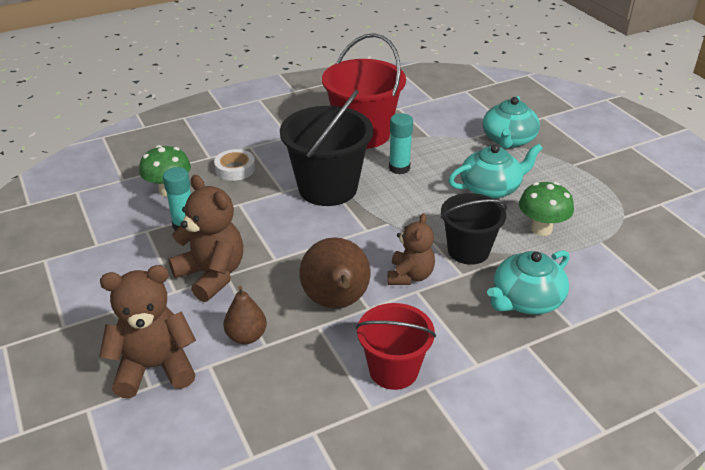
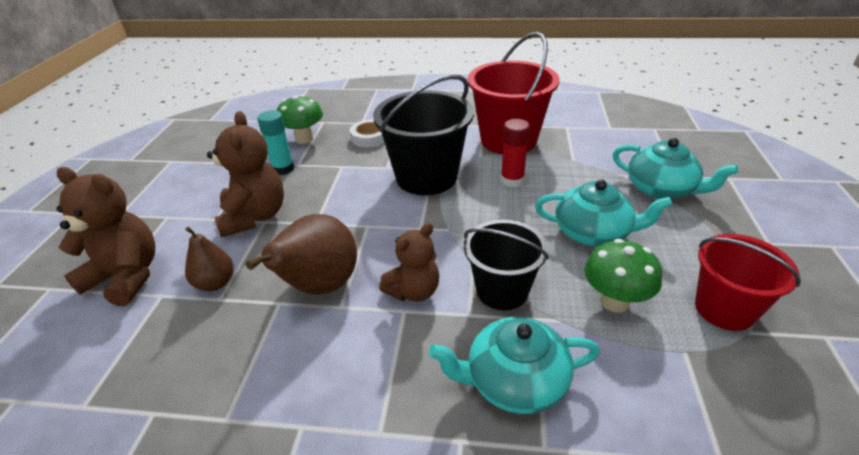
camera: 35 degrees right, 0 degrees up
(393, 370) = (291, 388): red bucket -> red bucket (724, 309)
(399, 168) = (512, 180): turquoise glue stick -> red glue stick
(508, 140) = (661, 189): turquoise teapot -> turquoise teapot turned 105 degrees counterclockwise

